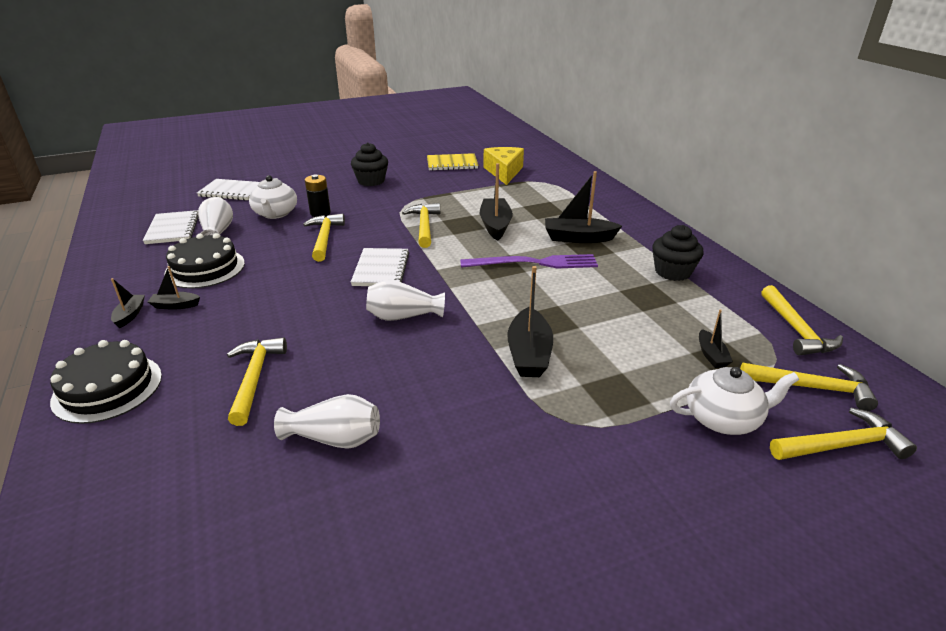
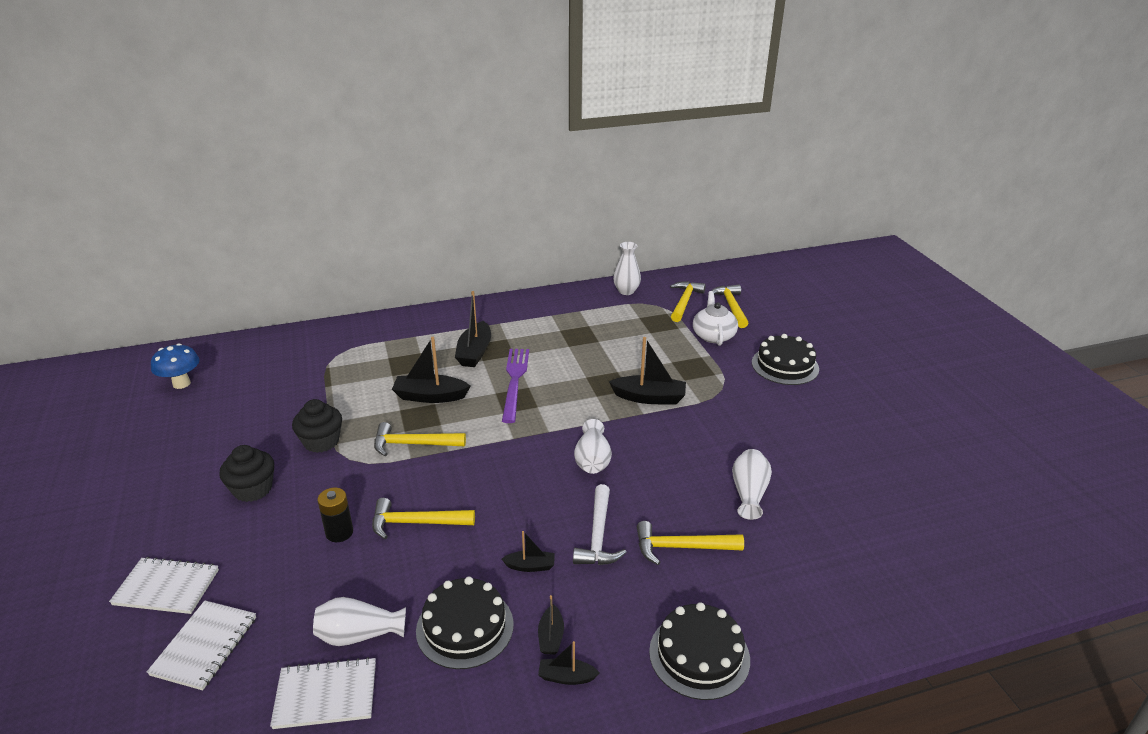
camera: 85 degrees left, 0 degrees up
(275, 213) = (321, 579): white teapot -> none
(287, 324) = (598, 535): none -> white hammer
(381, 269) = (503, 475): white notebook -> white notebook (166, 587)
(452, 164) = (236, 417): yellow notebook -> none
(488, 143) = (181, 384): none -> blue mushroom
(504, 172) = (290, 379): yellow cheese -> none
(672, 272) = (545, 319): black cupcake -> black cupcake (321, 441)
(674, 509) = (785, 365): none -> black cake
(711, 355) = (653, 326): black boat -> black boat (530, 566)
(796, 329) = (626, 291): yellow hammer -> white vase

